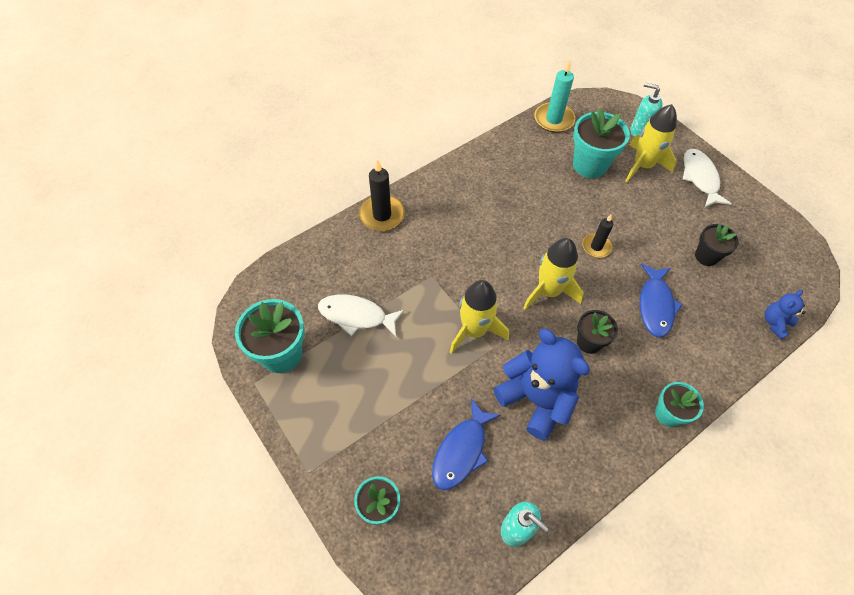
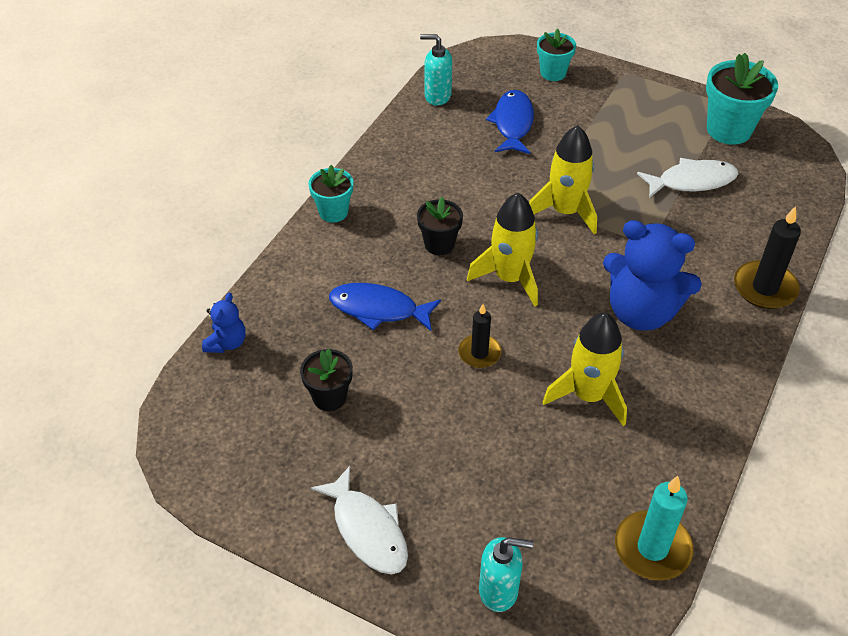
camera: 155 degrees right, 10 degrees down
(536, 399) = (468, 179): blue teddy bear -> blue teddy bear (641, 312)
(589, 165) = (548, 479): turquoise flower pot -> none
(642, 165) = (466, 514): yellow rocket -> yellow rocket (588, 395)
(655, 305) = (378, 309): blue fish -> blue fish turned 60 degrees counterclockwise

